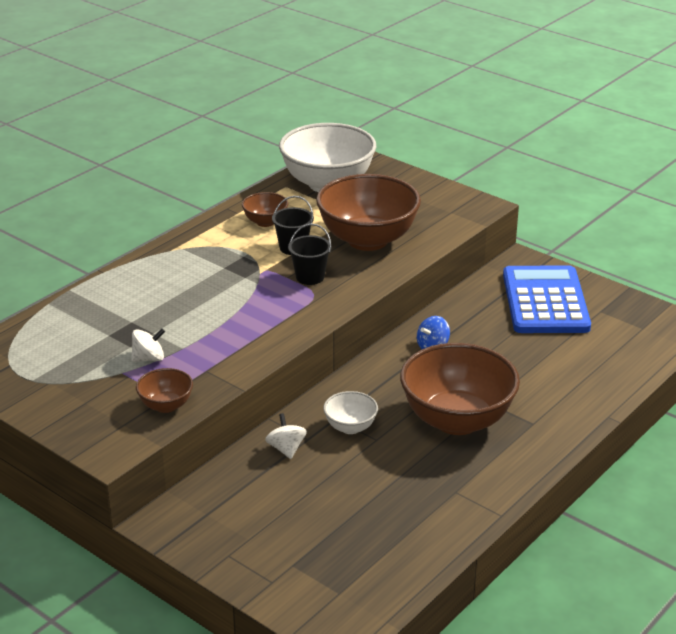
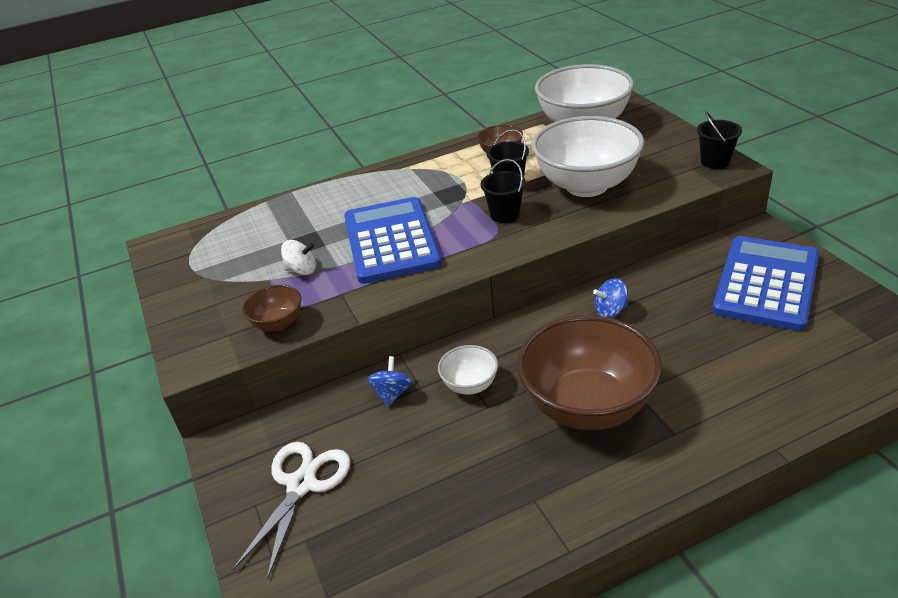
camera: 30 degrees right, 5 degrees up
(217, 318) = (391, 241): none -> blue calculator
(258, 531) = (301, 484): none -> white scissors
(286, 449) = (392, 393): white spinning top -> blue spinning top
(367, 240) = (586, 185): brown bowl -> white bowl
(467, 203) = (715, 161): none -> black bucket

